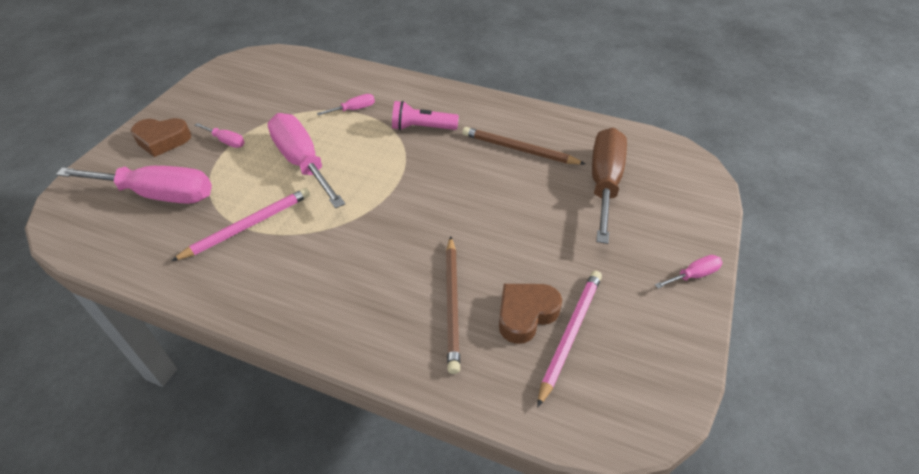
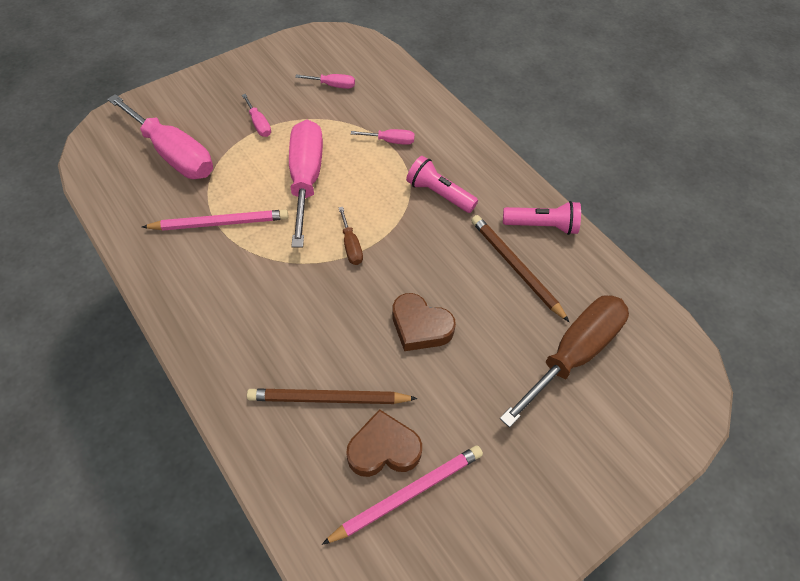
camera: 30 degrees right, 10 degrees up
(162, 140) = (210, 98): brown heart -> brown heart (420, 326)
(381, 191) = (351, 246): none -> brown screwdriver
(452, 304) = (329, 399): brown pencil -> brown pencil turned 60 degrees clockwise
(515, 116) = (542, 226): none -> pink flashlight
(693, 275) = (580, 510): pink screwdriver -> pink screwdriver (333, 85)

